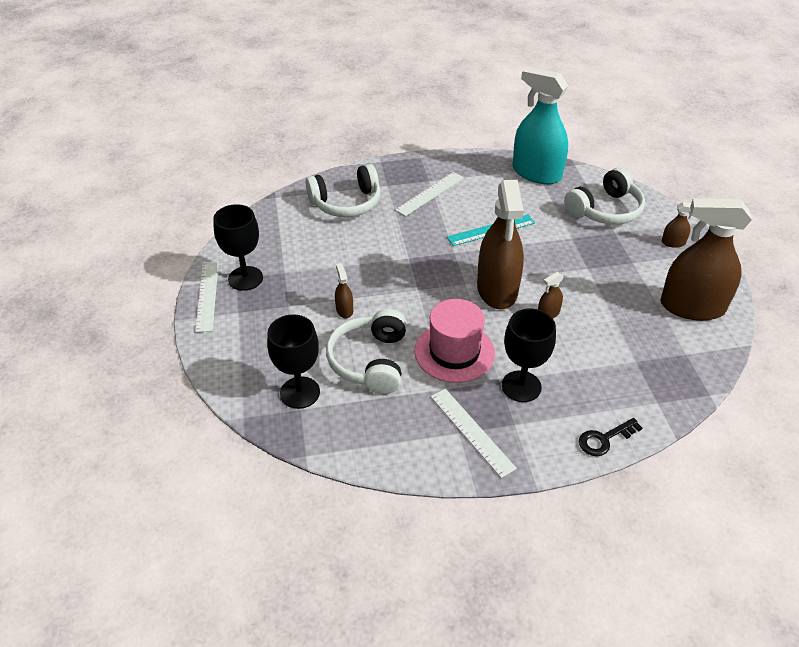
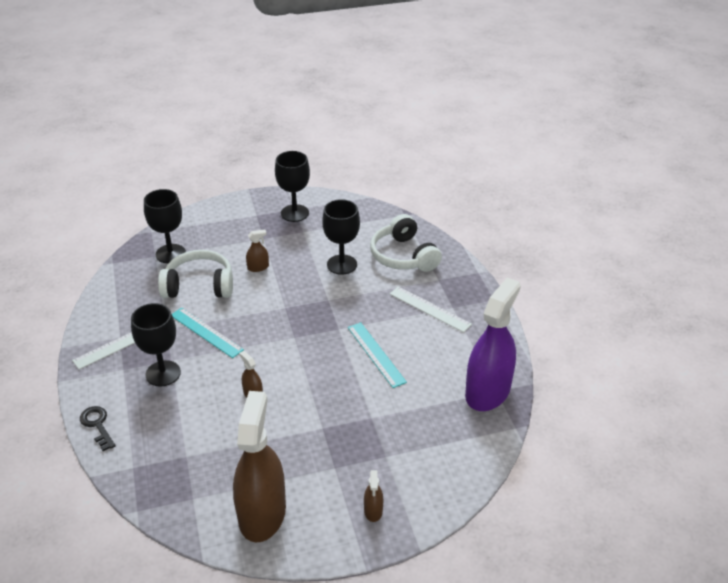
camera: 85 degrees right, 5 degrees down
(207, 295) = (274, 198): white ruler -> none
(352, 245) = (342, 264): none -> black goblet
(454, 352) = (206, 332): pink hat -> turquoise ruler
(497, 289) = (286, 358): brown spray bottle -> none
(536, 173) = (487, 391): turquoise spray bottle -> purple spray bottle
(605, 210) = (427, 450): white headphones -> none

